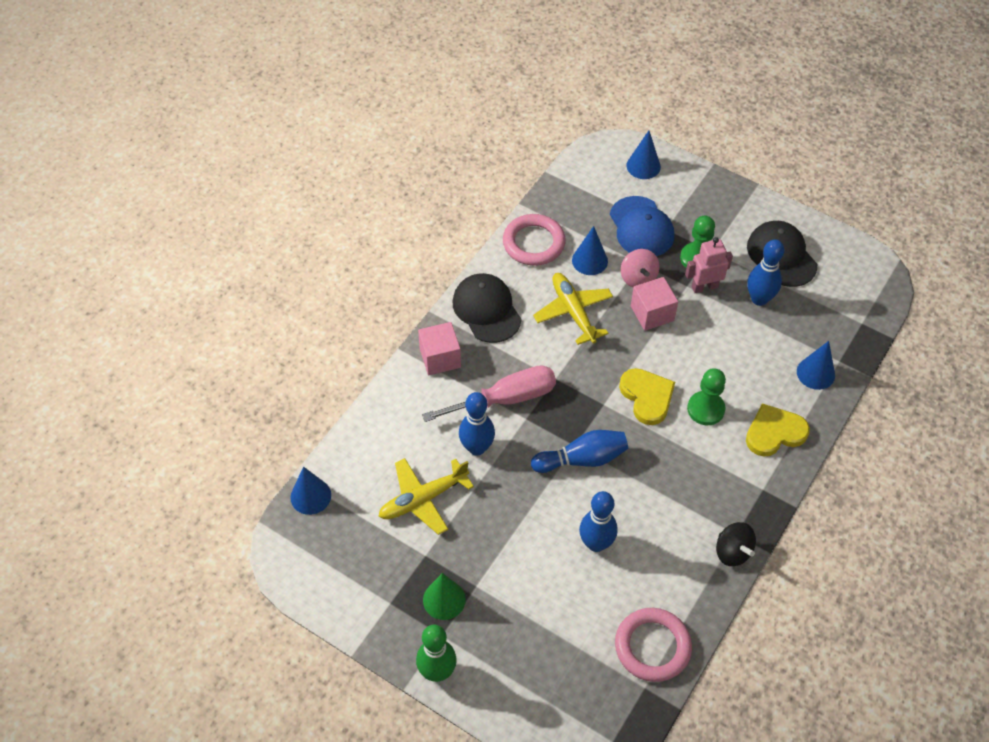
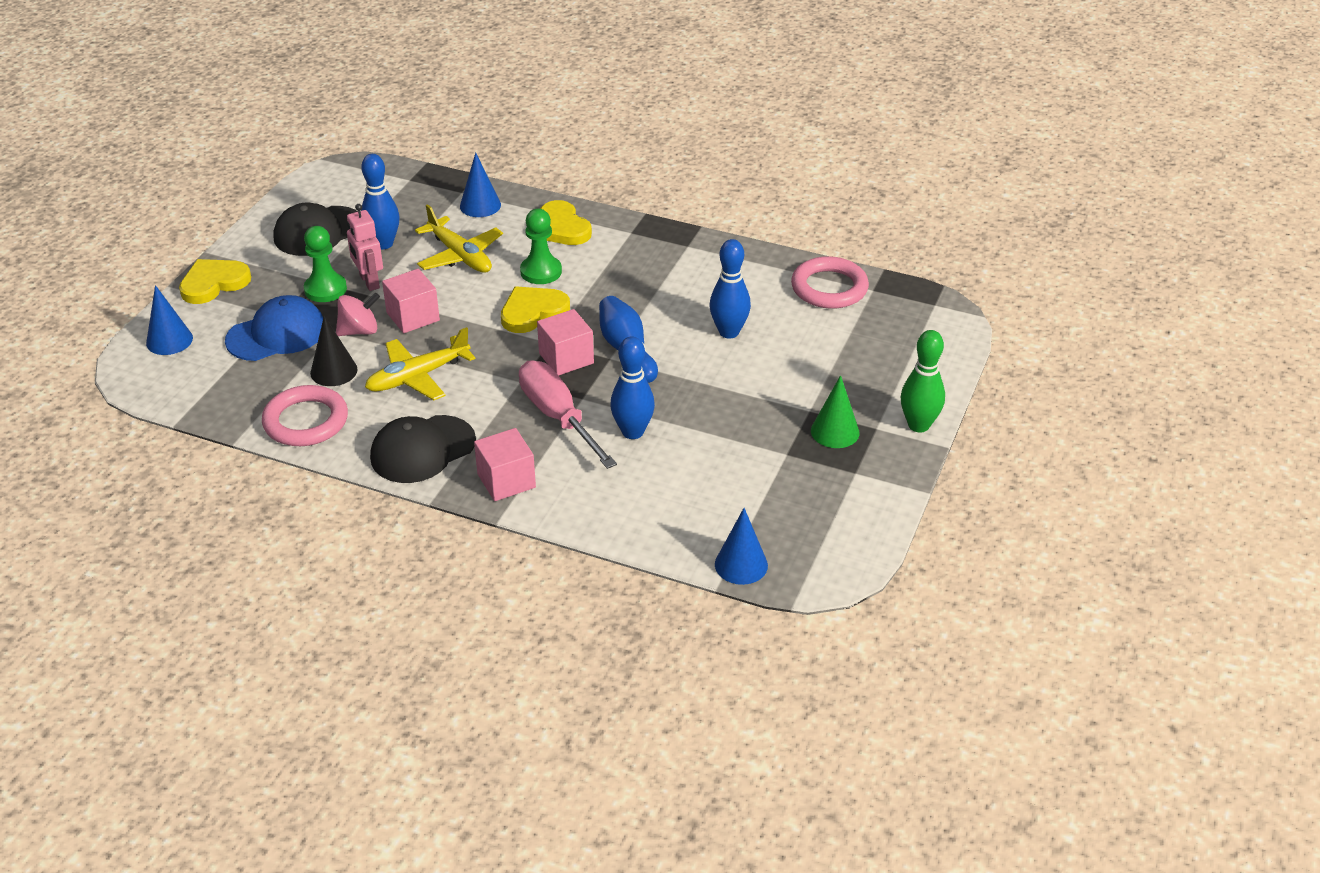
camera: 100 degrees left, 15 degrees down
(423, 499) = (715, 466): yellow plane -> yellow plane (460, 255)
(579, 413) = (566, 358): none -> pink cube
(589, 260) = (333, 371): blue cone -> black cone
(713, 190) = (214, 283): none -> yellow heart
(732, 552) = (708, 247): black spinning top -> none

